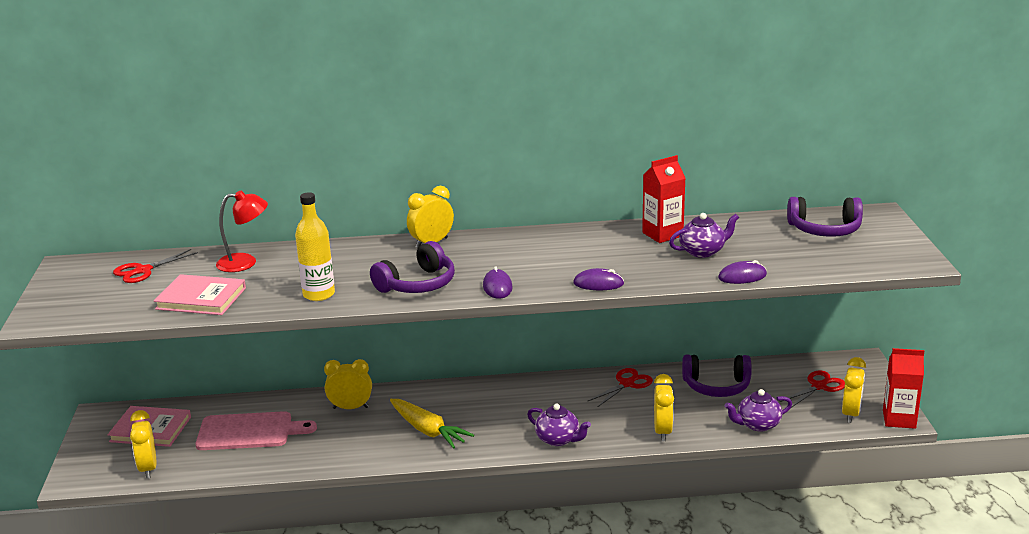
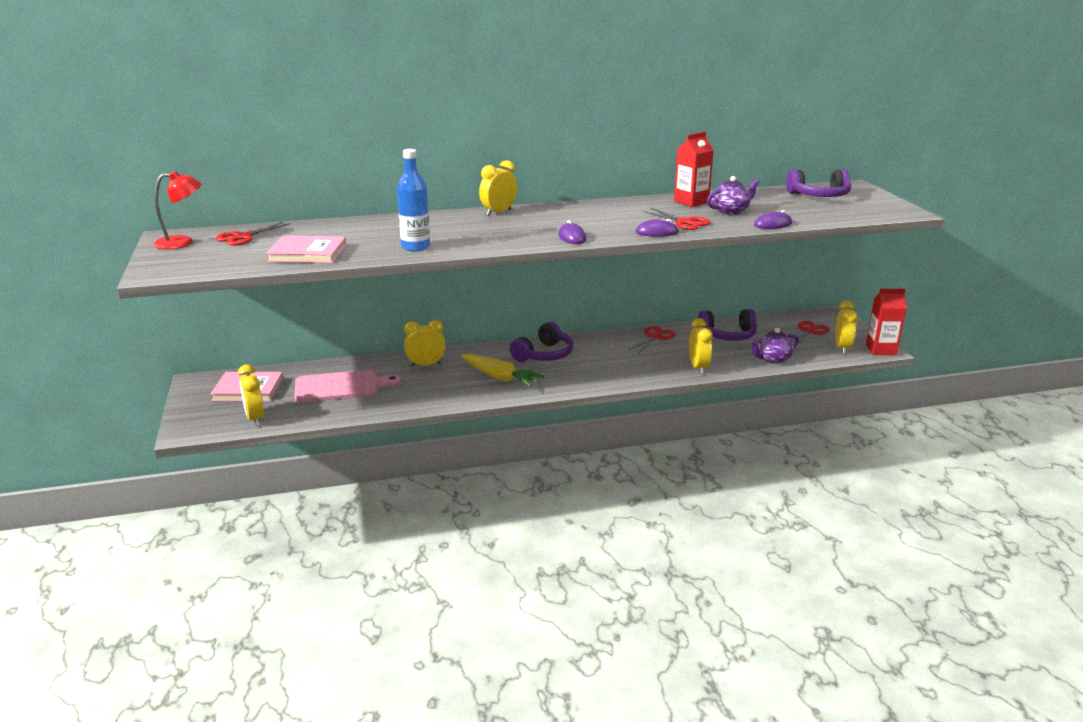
camera: 10 degrees left, 0 degrees up
(245, 262) = (337, 229): red lamp -> red lamp (182, 242)
(319, 294) = (415, 247): yellow bottle -> blue bottle
(417, 284) = (501, 238): purple headphones -> purple headphones (544, 355)
(558, 439) = (614, 377): purple teapot -> none
(639, 268) = (685, 222): none -> red scissors

